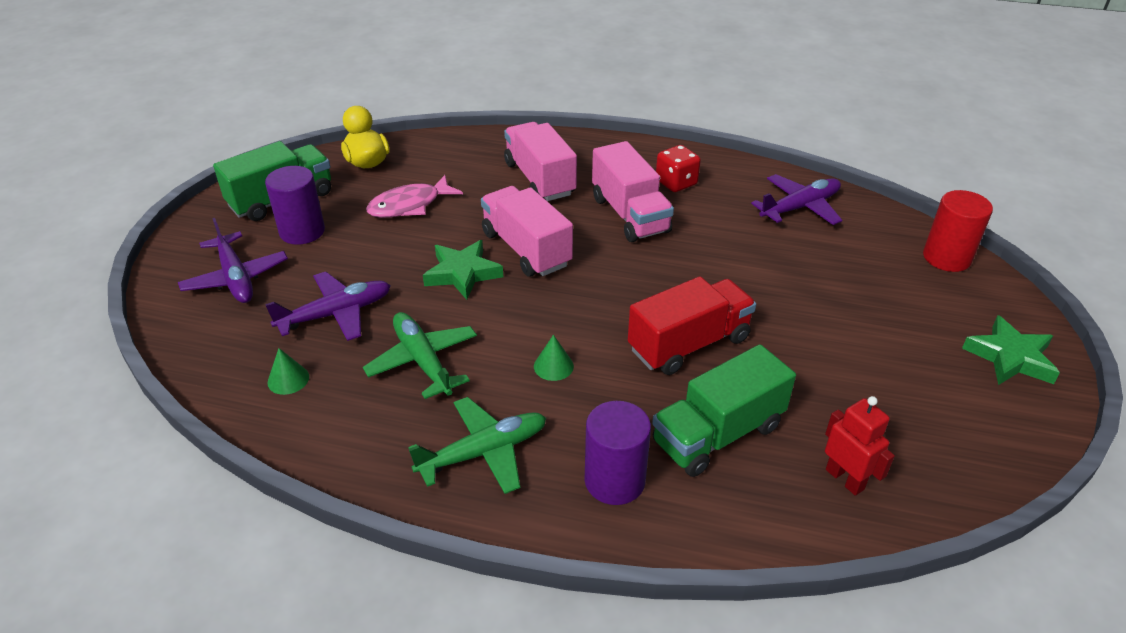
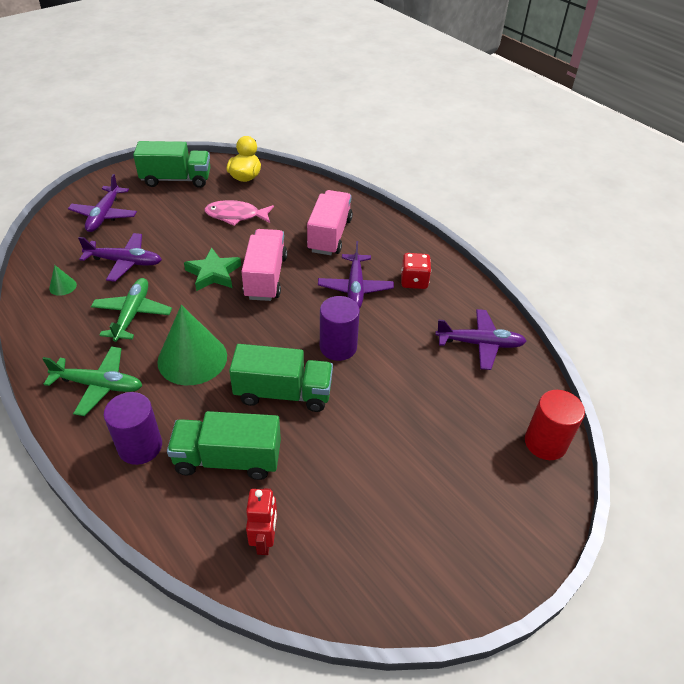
camera: 35 degrees right, 5 degrees up
(302, 231) = (164, 204): purple cylinder -> purple cylinder (338, 347)
(553, 366) = (192, 358): green cone -> green cone, size x2.38
(630, 215) = (355, 288): pink truck -> purple plane
(689, 344) = (283, 393): red truck -> green truck
(1010, 357) = (492, 544): green star -> none

